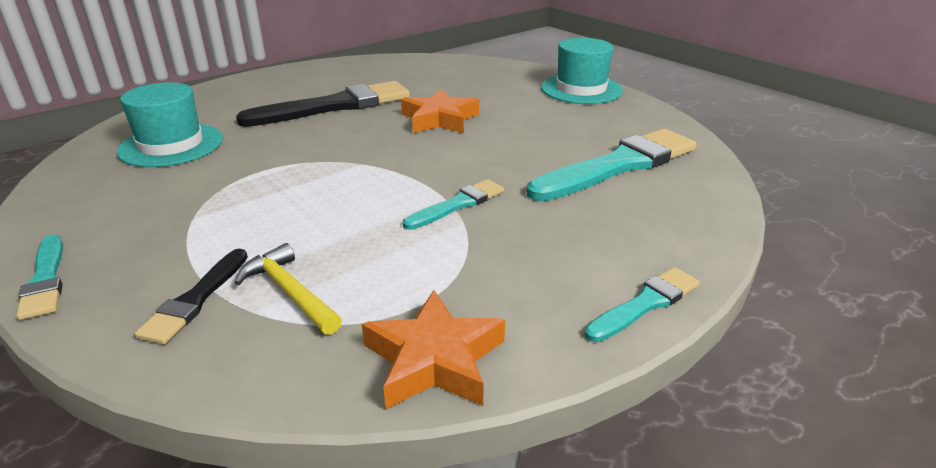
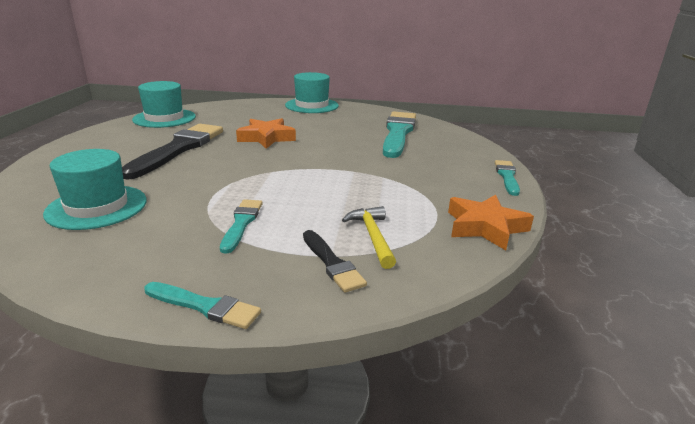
camera: 45 degrees left, 5 degrees down
(289, 292) = (372, 236): yellow hammer -> yellow hammer turned 75 degrees clockwise
(391, 66) = (164, 118): none -> turquoise hat
(458, 204) = (365, 171): turquoise brush -> turquoise brush (241, 223)

